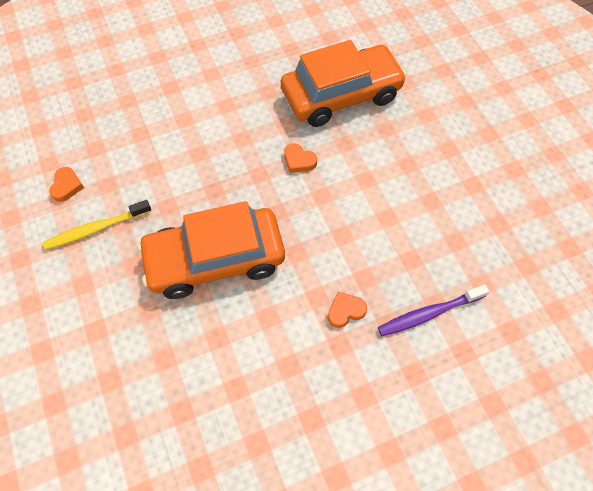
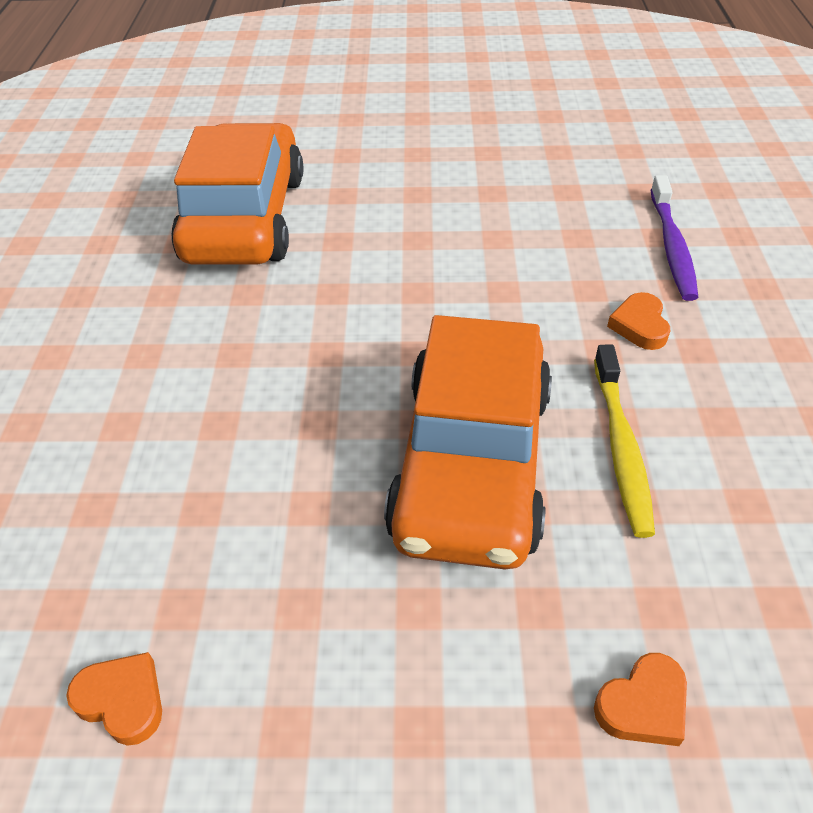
camera: 65 degrees left, 15 degrees down
(96, 229) = (285, 662): yellow toothbrush -> yellow toothbrush (621, 447)
(299, 161) = (333, 297): orange heart -> orange heart (643, 705)

